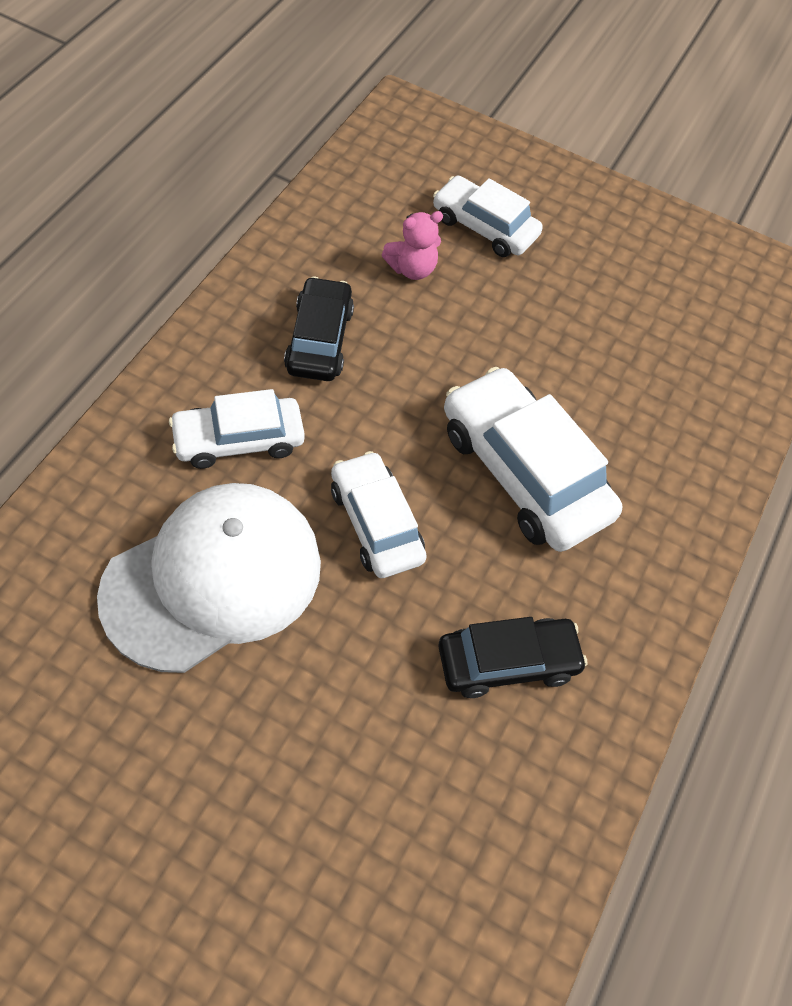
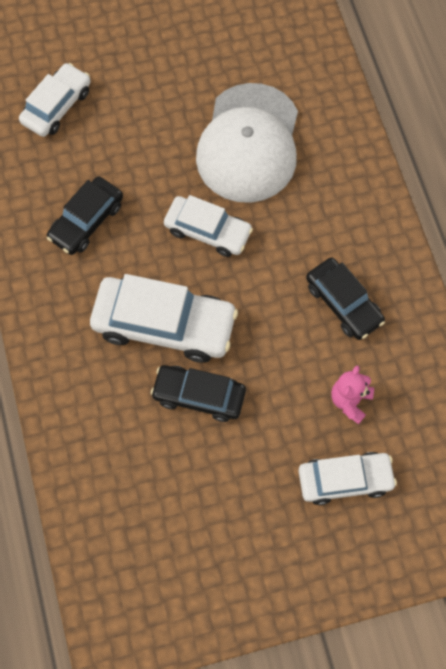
camera: 145 degrees right, 10 degrees up
(238, 440) = (314, 212): white car -> white car (57, 106)
(551, 384) = (199, 396): none -> black car

